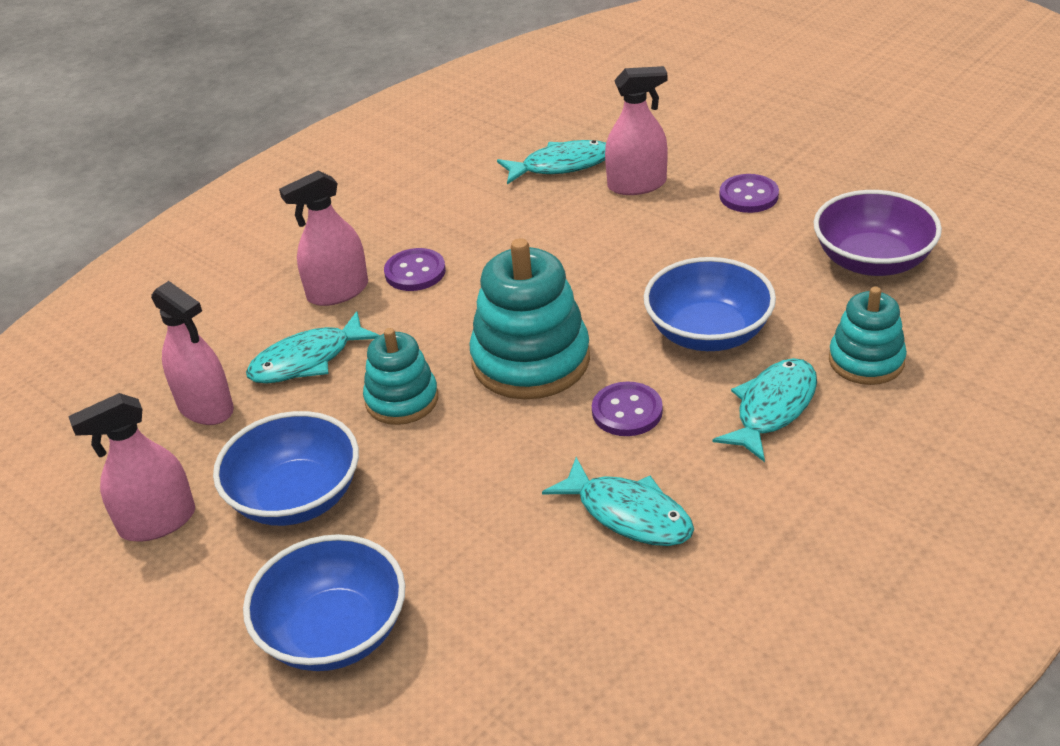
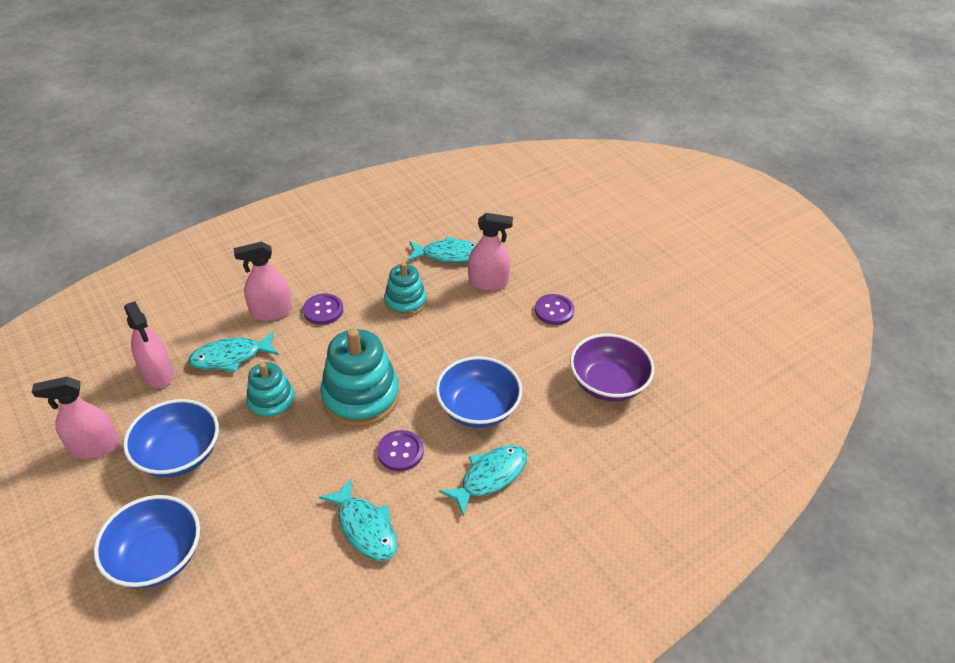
camera: 10 degrees right, 5 degrees up
(866, 360) = (566, 459): turquoise stacking toy -> turquoise stacking toy (405, 302)

